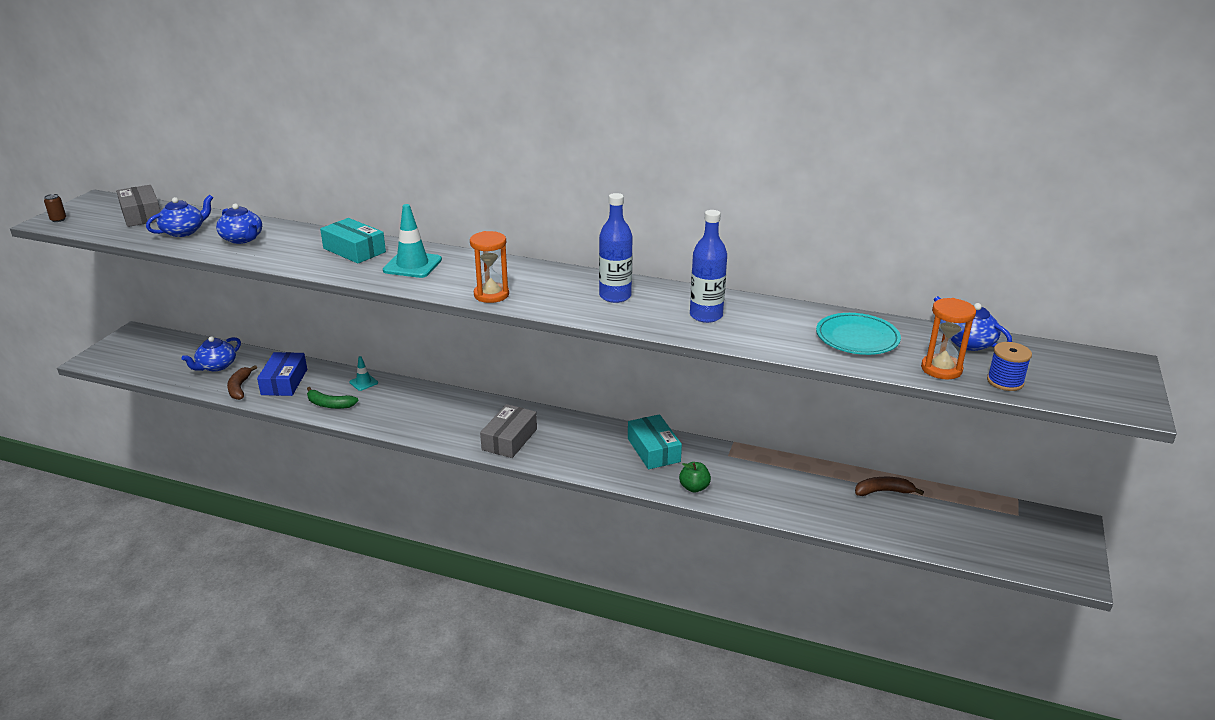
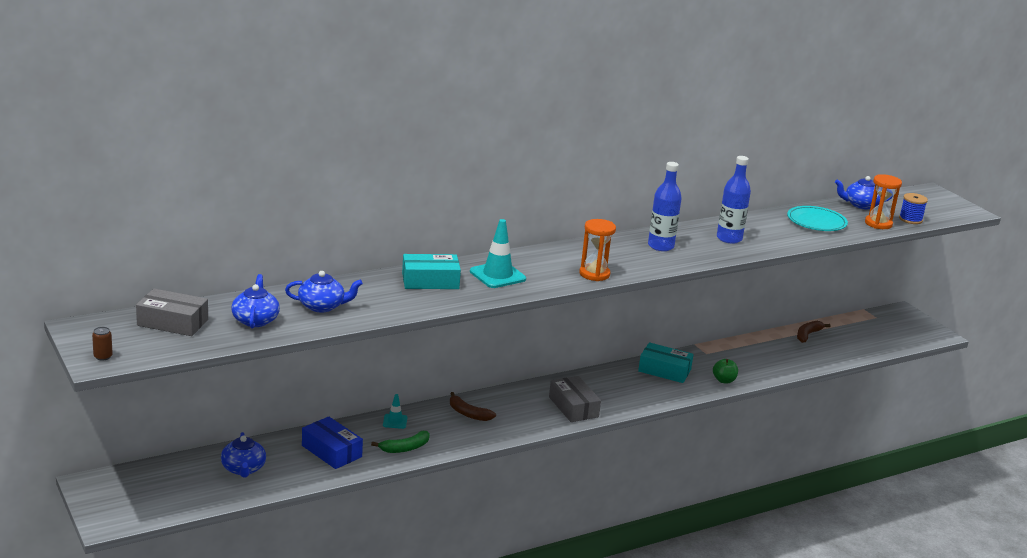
camera: 50 degrees left, 5 degrees down
(240, 388) = (305, 473): brown banana -> brown banana (468, 413)

